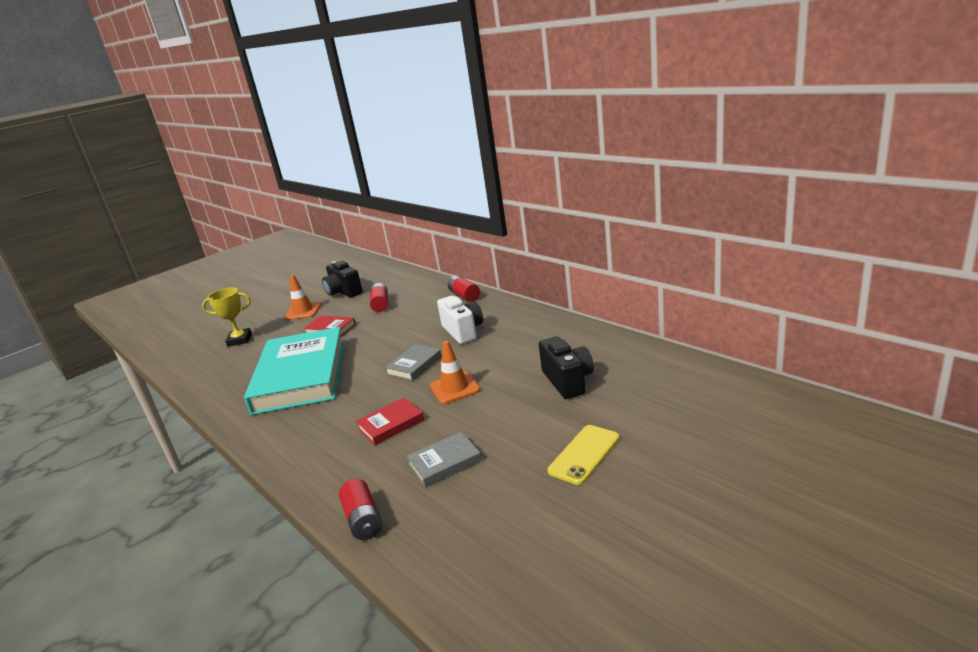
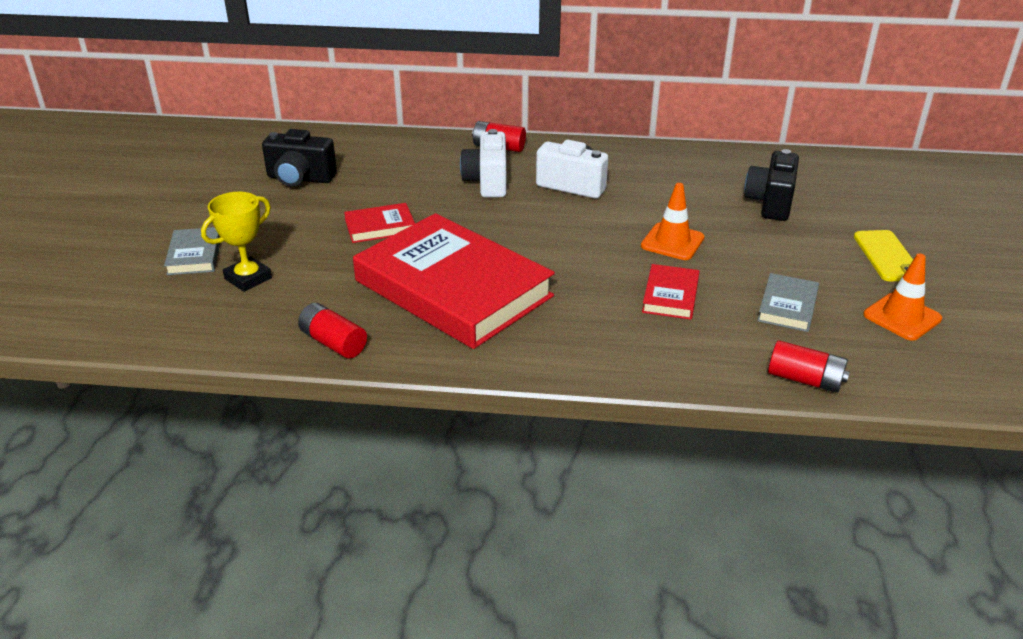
camera: 45 degrees left, 10 degrees up
(301, 376) = (453, 288): turquoise book -> red book
(303, 311) = (282, 217): orange traffic cone -> orange traffic cone (902, 317)
(380, 304) = (396, 181): red battery -> red battery (333, 343)
(414, 365) = (582, 234): grey book -> grey book (194, 255)
(422, 317) = (487, 182): none -> white camera
(568, 381) = (770, 203): black camera -> black camera turned 105 degrees counterclockwise

